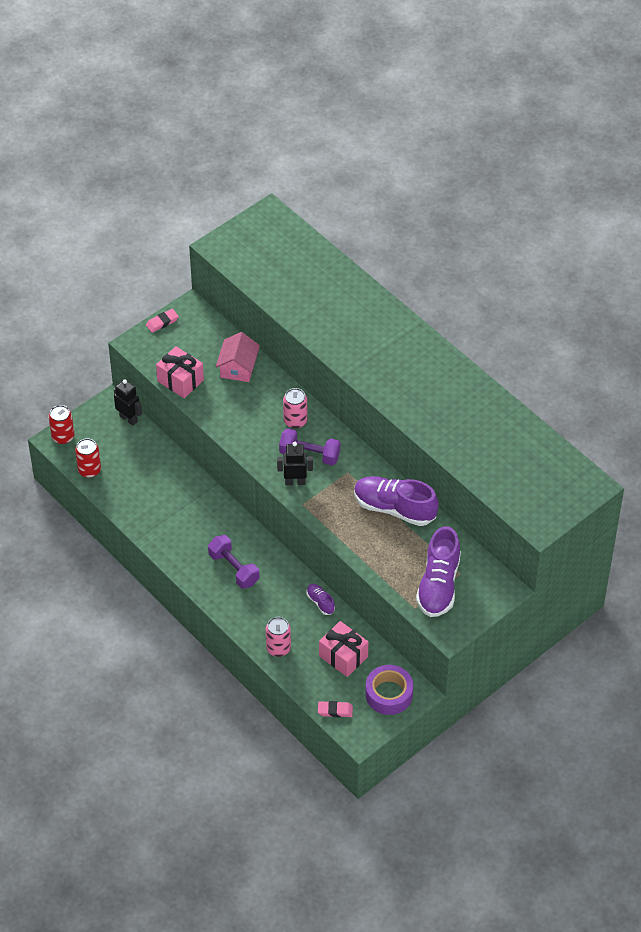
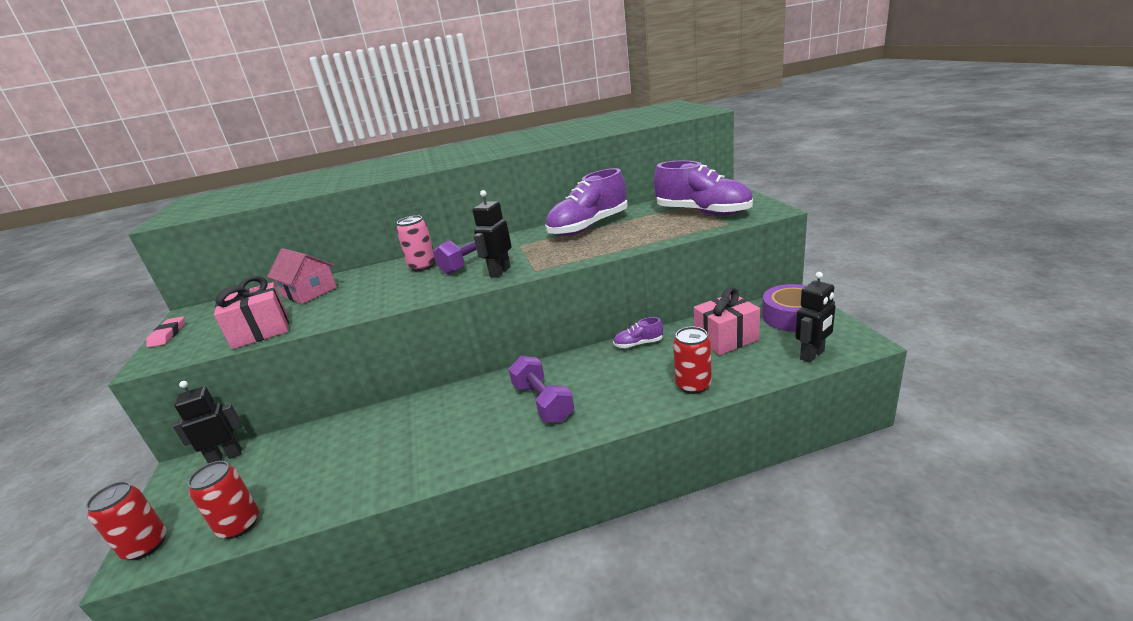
camera: 60 degrees left, 25 degrees down
(234, 569) = (543, 402): purple dumbbell -> purple dumbbell turned 75 degrees clockwise
(278, 648) = (693, 385): pink can -> red can
(335, 711) = (812, 355): pink eraser -> black robot

